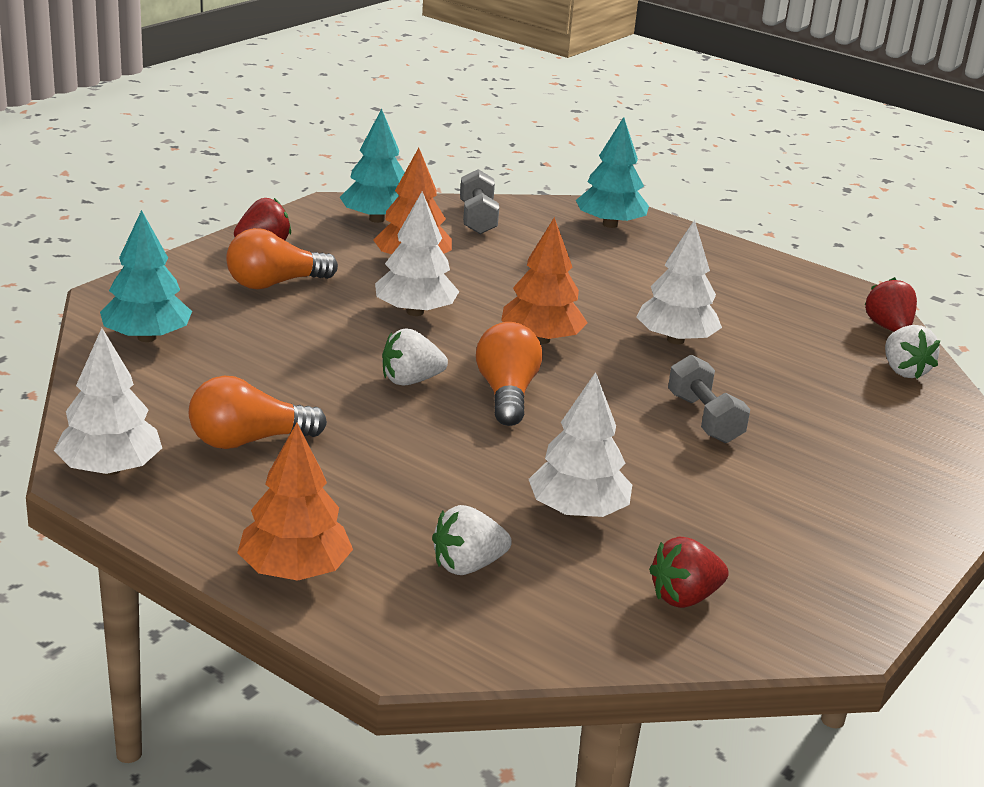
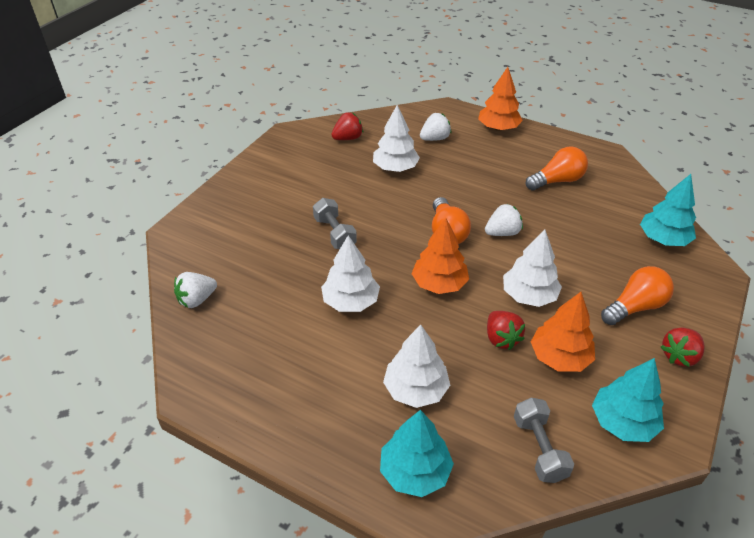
camera: 175 degrees right, 15 degrees up
(110, 469) = (602, 158): white tree -> white tree (416, 389)
(888, 327) = (188, 350): red strawberry -> red strawberry (501, 339)
(904, 371) = (197, 300): white strawberry -> white strawberry turned 105 degrees counterclockwise

